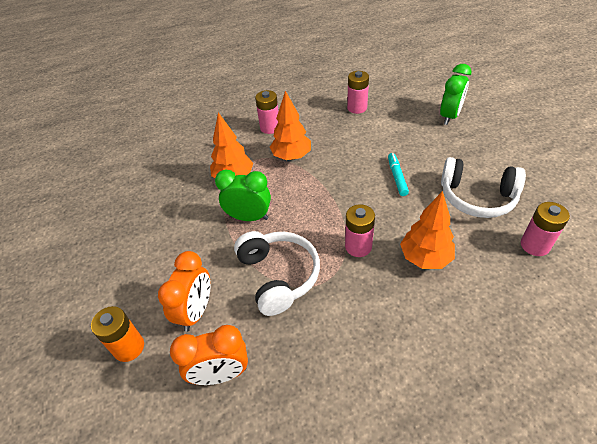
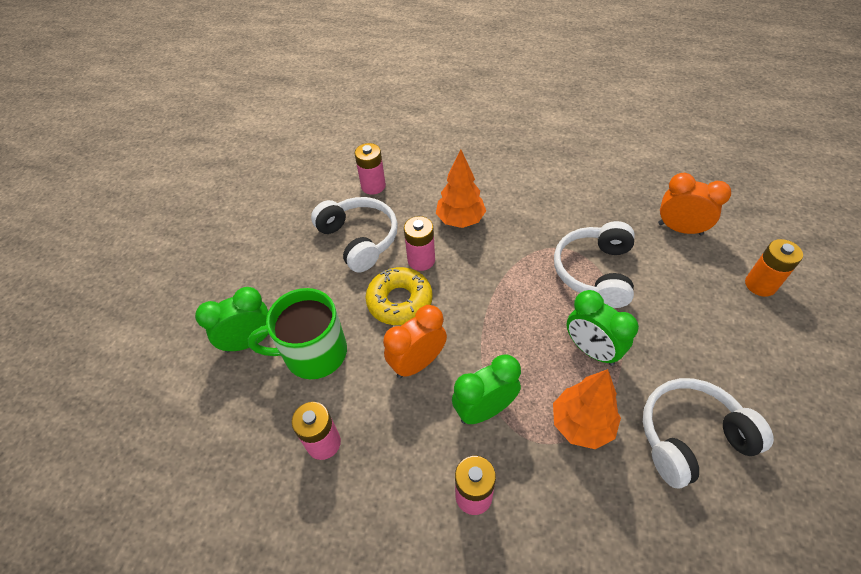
camera: 145 degrees left, 5 degrees up
(167, 203) = (691, 437): none -> white headphones
(196, 311) = (688, 282): orange clock -> orange clock (418, 363)
(291, 157) = (484, 410): orange tree -> green clock
(358, 246) = (504, 257): pink battery -> pink battery (421, 260)
(397, 177) = (400, 301): turquoise marker -> yellow donut
(409, 130) = (314, 353): none -> green mug

